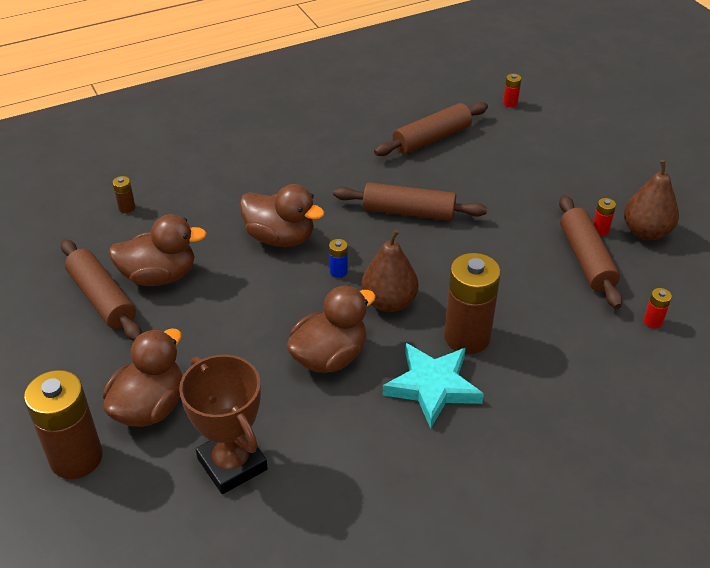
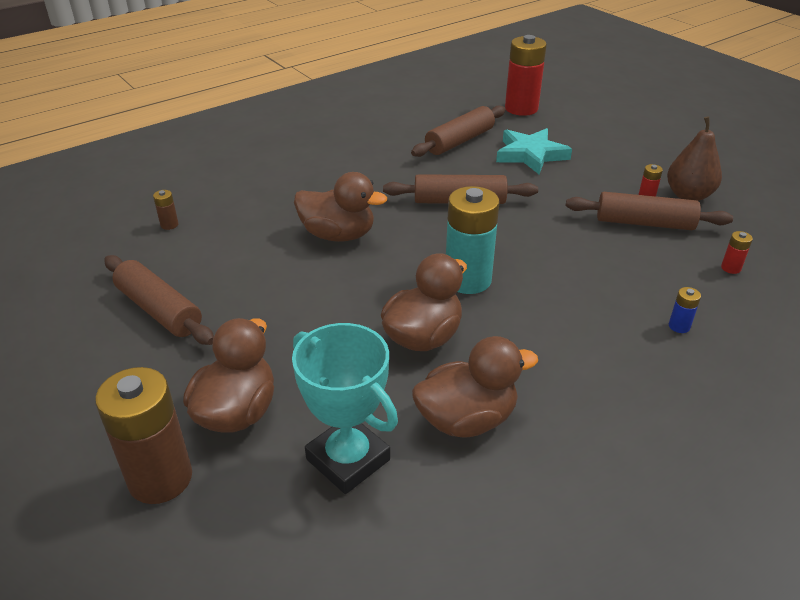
camera: 10 degrees left, 5 degrees down
(159, 276) = (219, 282): brown duck -> brown duck (466, 419)
(232, 464) = (348, 459): brown trophy -> turquoise trophy
(338, 271) = (407, 258): blue battery -> blue battery (679, 326)
(389, 302) = (468, 280): brown pear -> turquoise battery
(432, 387) = (541, 352): turquoise star -> turquoise star (530, 155)
(467, 337) = (558, 302): brown battery -> none
(510, 103) = (521, 108): red battery -> red battery, size x2.40
(586, 259) = (644, 223): brown rolling pin -> brown rolling pin turned 60 degrees counterclockwise

